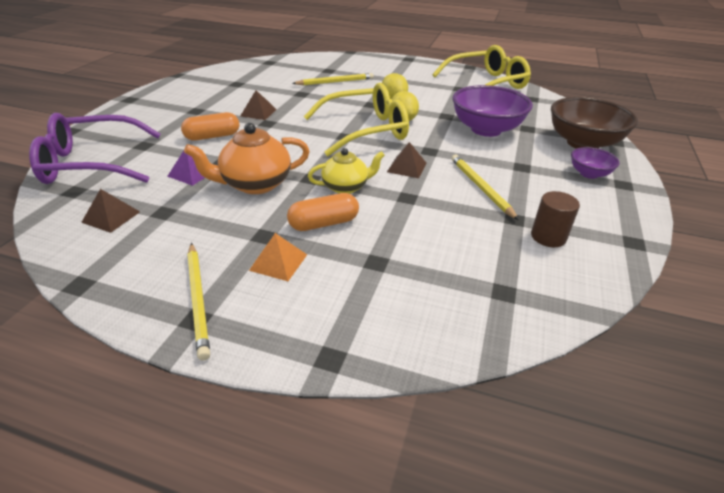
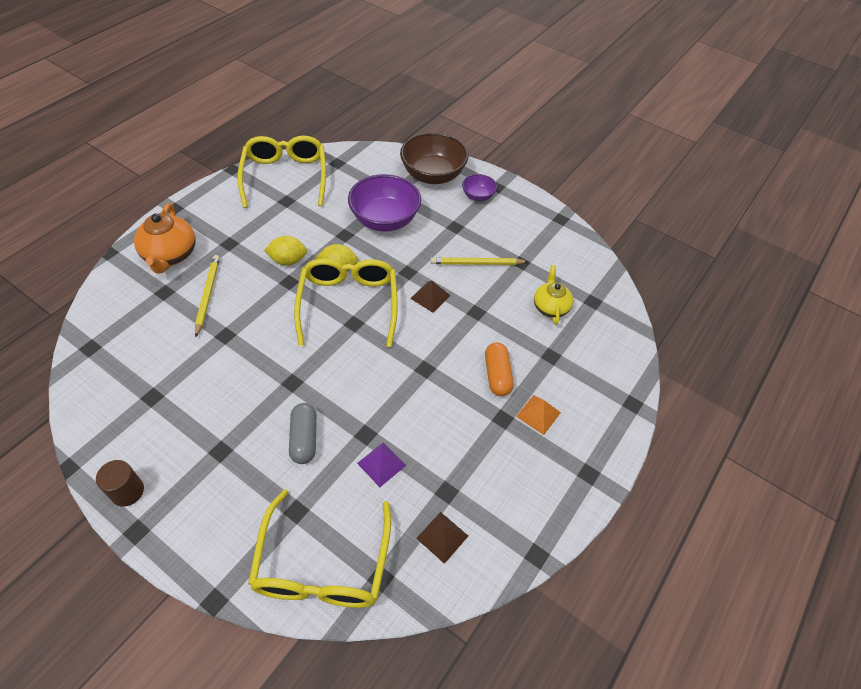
camera: 75 degrees left, 15 degrees up
(91, 163) = (322, 566): purple glasses -> yellow glasses
(198, 299) = (569, 470): yellow pencil -> none
(212, 136) = (304, 439): orange capsule -> grey capsule
(255, 184) = (421, 413): orange teapot -> orange teapot (170, 255)
(258, 112) = (260, 386): brown pyramid -> none
(346, 187) = (448, 347): yellow teapot -> yellow teapot (550, 307)
(548, 237) = (546, 255): brown cylinder -> brown cylinder (127, 491)

